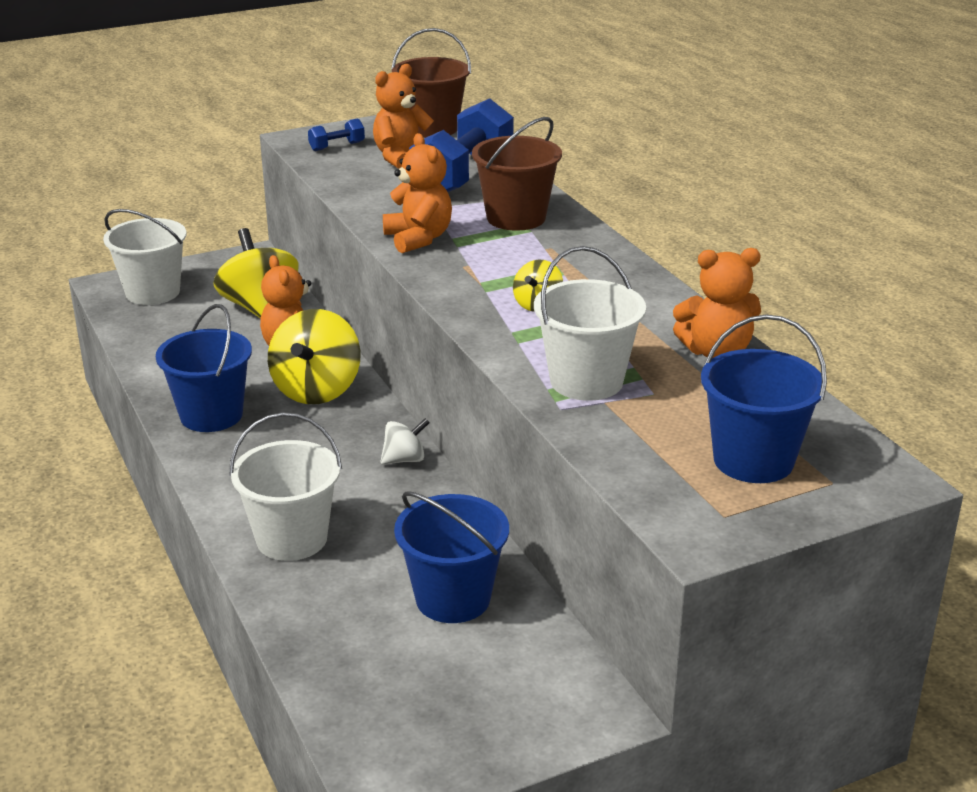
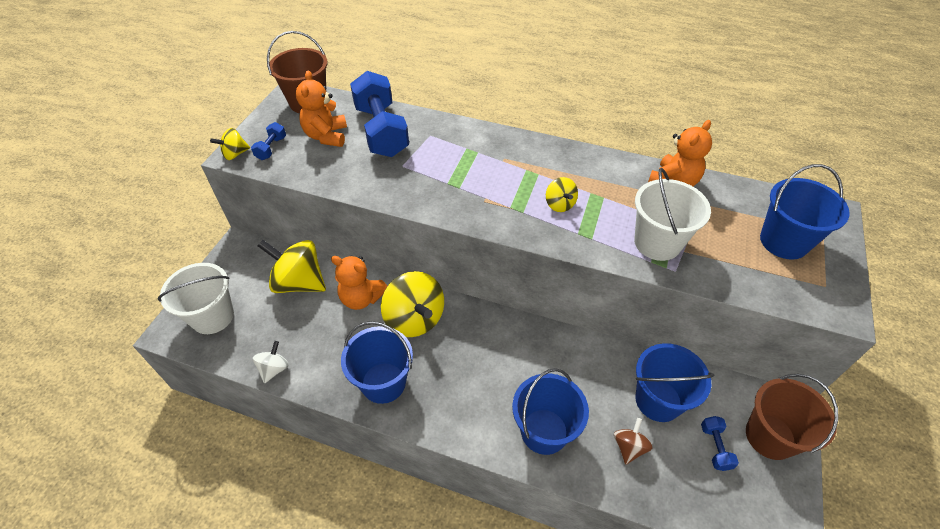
camera: 45 degrees left, 20 degrees up
(291, 539) = (544, 431): white bucket -> blue bucket
(299, 138) = (235, 154): none -> yellow spinning top
(353, 606) = (629, 447): none -> brown spinning top
(404, 459) = (520, 331): white spinning top -> white spinning top (274, 369)
(418, 239) = (431, 195): orange teddy bear -> none
(446, 672) = (715, 447): none -> blue dumbbell
(516, 218) = (456, 147): brown bucket -> brown bucket (770, 436)

